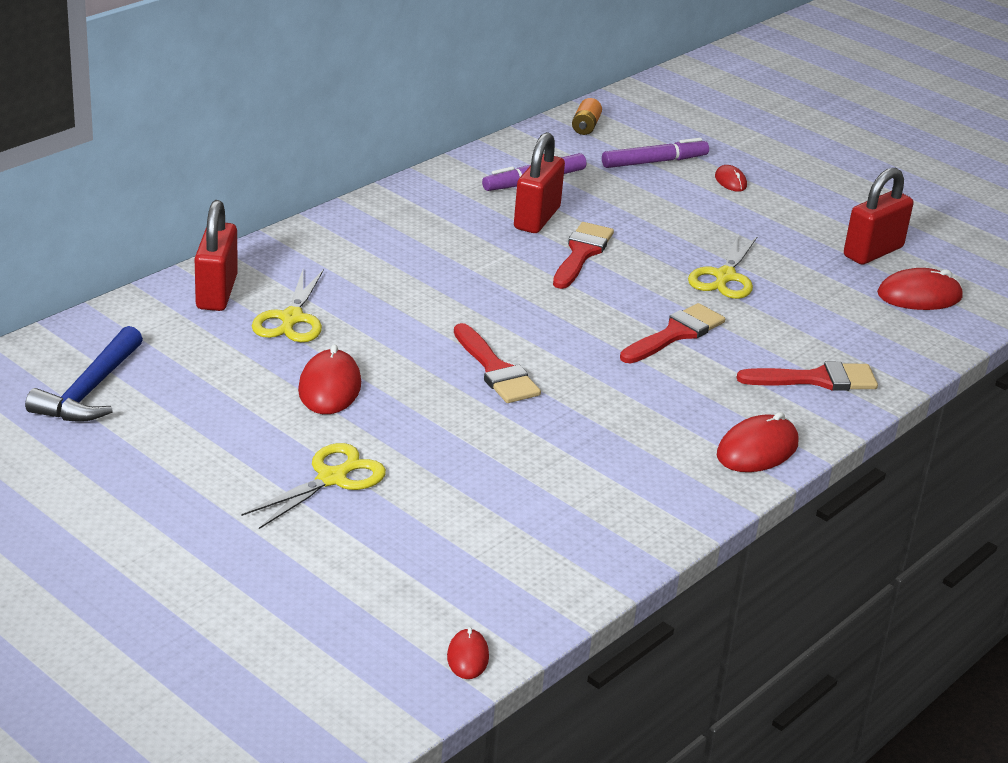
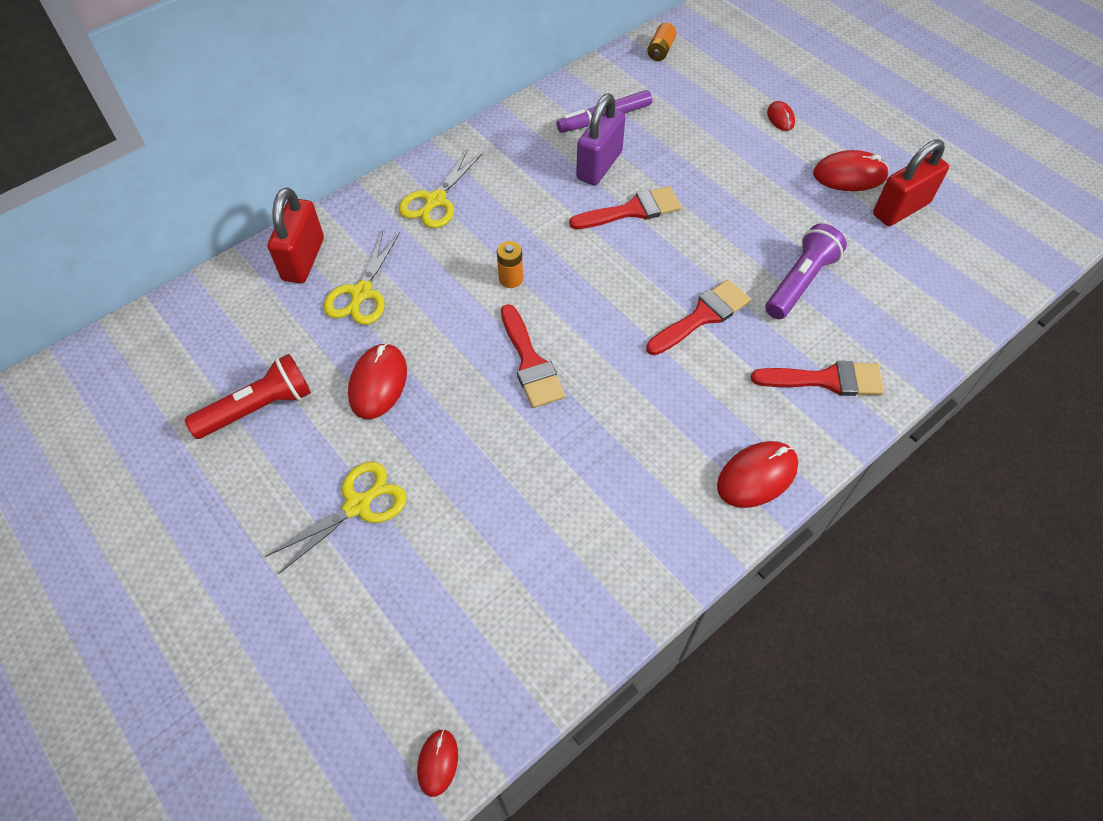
camera: 10 degrees right, 25 degrees up
(90, 390) = (170, 383): blue hammer -> none
(198, 408) = (258, 408): none -> red flashlight
(458, 307) = (511, 279): none -> orange battery
(537, 218) = (599, 165): red padlock -> purple padlock
(581, 253) = (632, 210): red brush -> red brush turned 45 degrees clockwise
(654, 162) = (715, 94): purple marker -> none
(724, 277) = (758, 241): yellow scissors -> yellow scissors (435, 200)
(775, 308) = (800, 282): none -> purple flashlight
(919, 296) = (938, 267): red mouse -> red mouse (849, 175)

